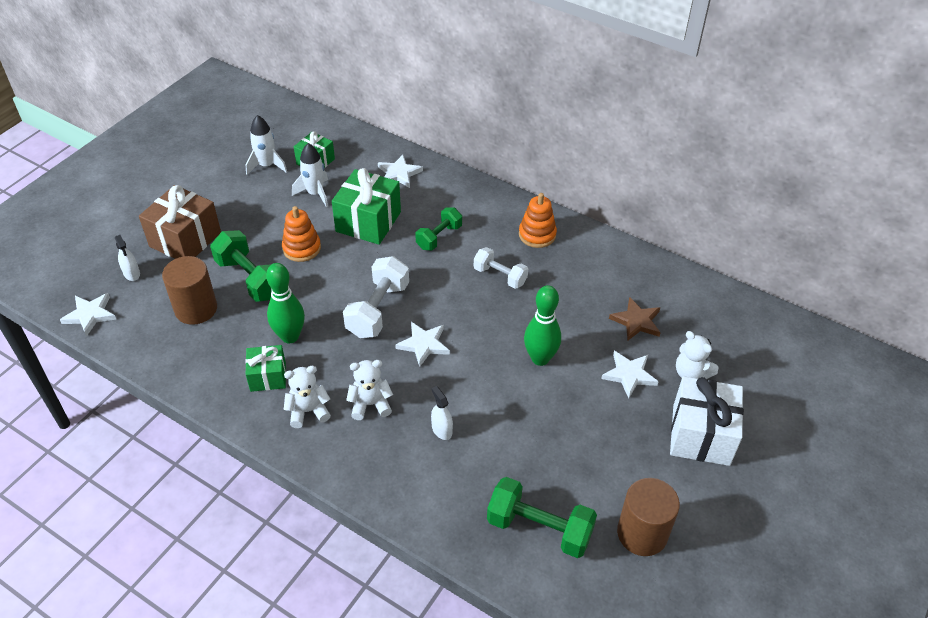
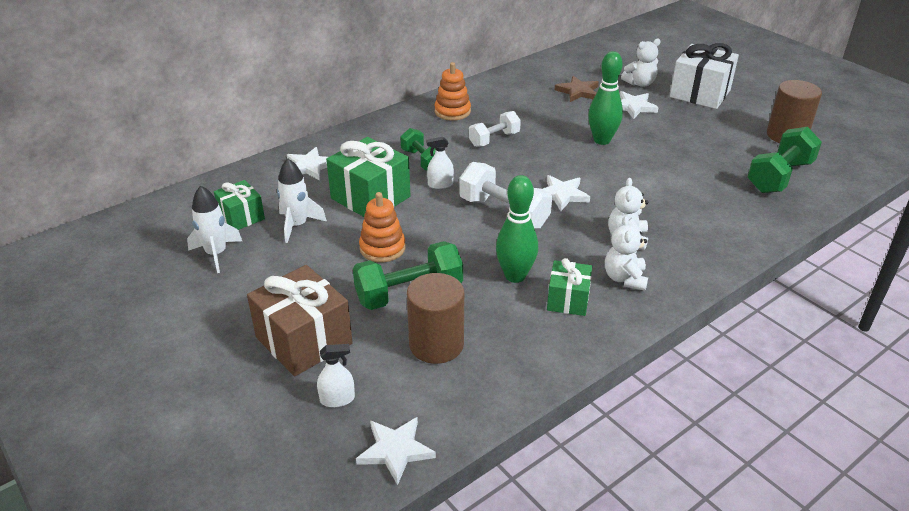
camera: 70 degrees left, 10 degrees down
(442, 430) = (668, 203): white spray bottle -> white spray bottle (440, 184)

